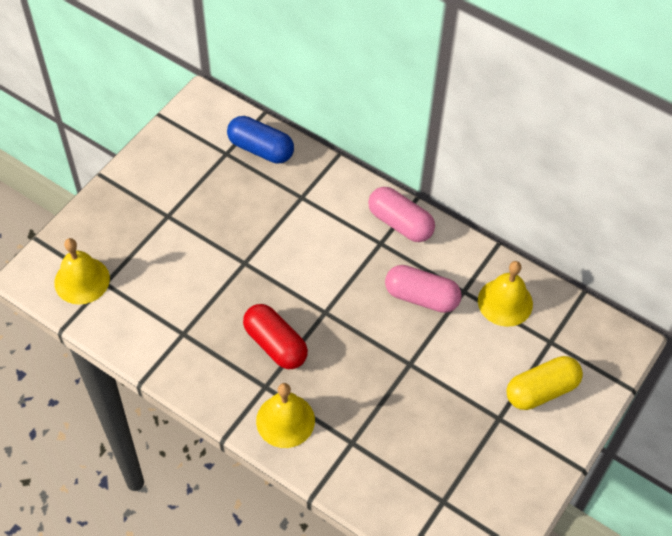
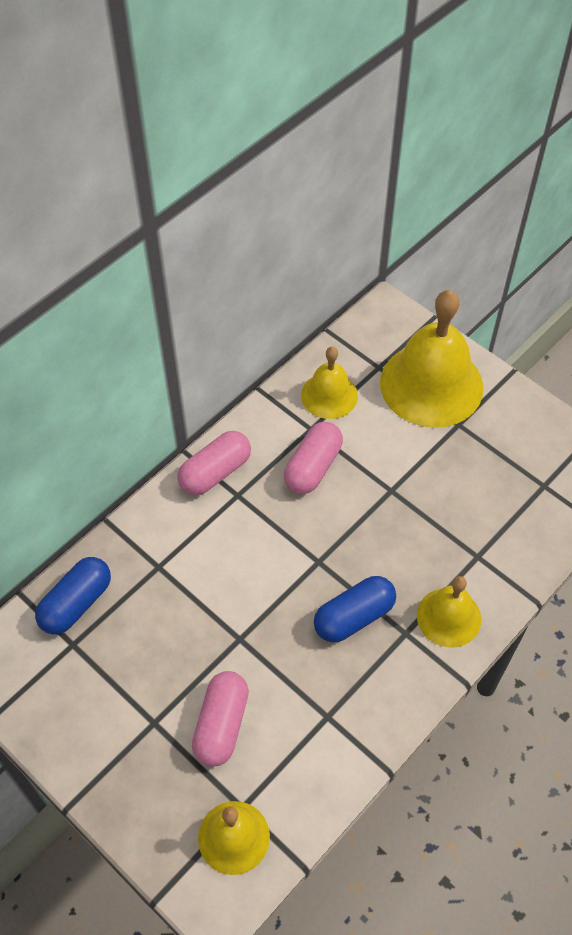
camera: 80 degrees left, 0 degrees up
(169, 260) = (221, 725): none -> pink capsule
(275, 344) = (354, 616): red capsule -> blue capsule
(541, 390) = (431, 384): yellow capsule -> yellow bell

